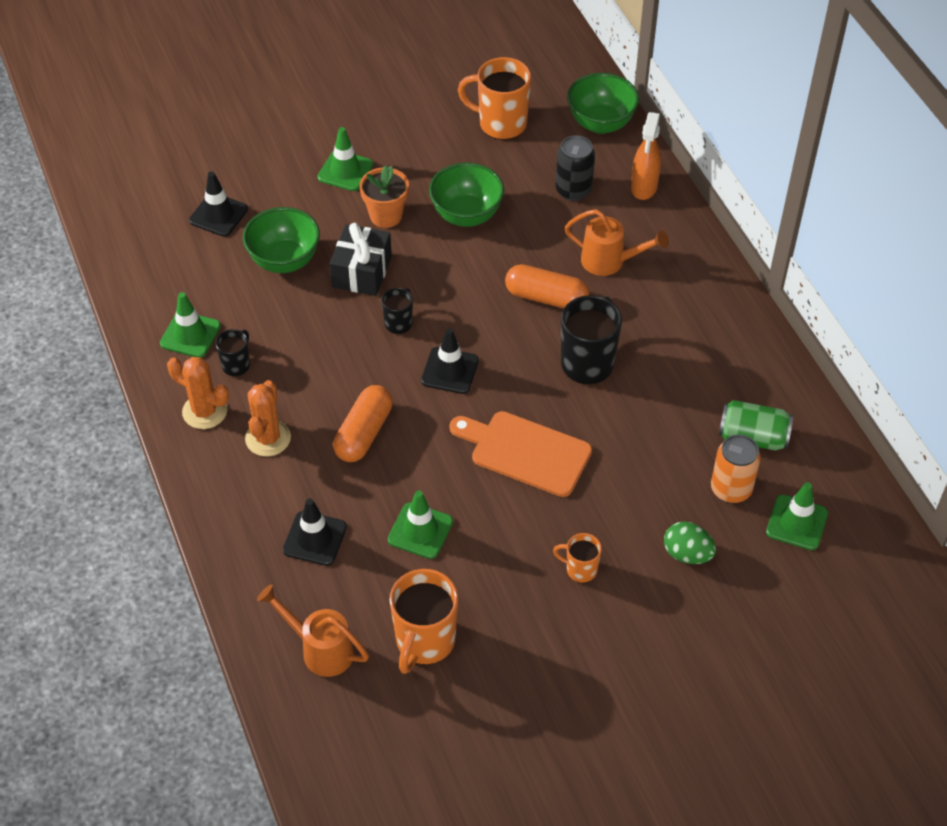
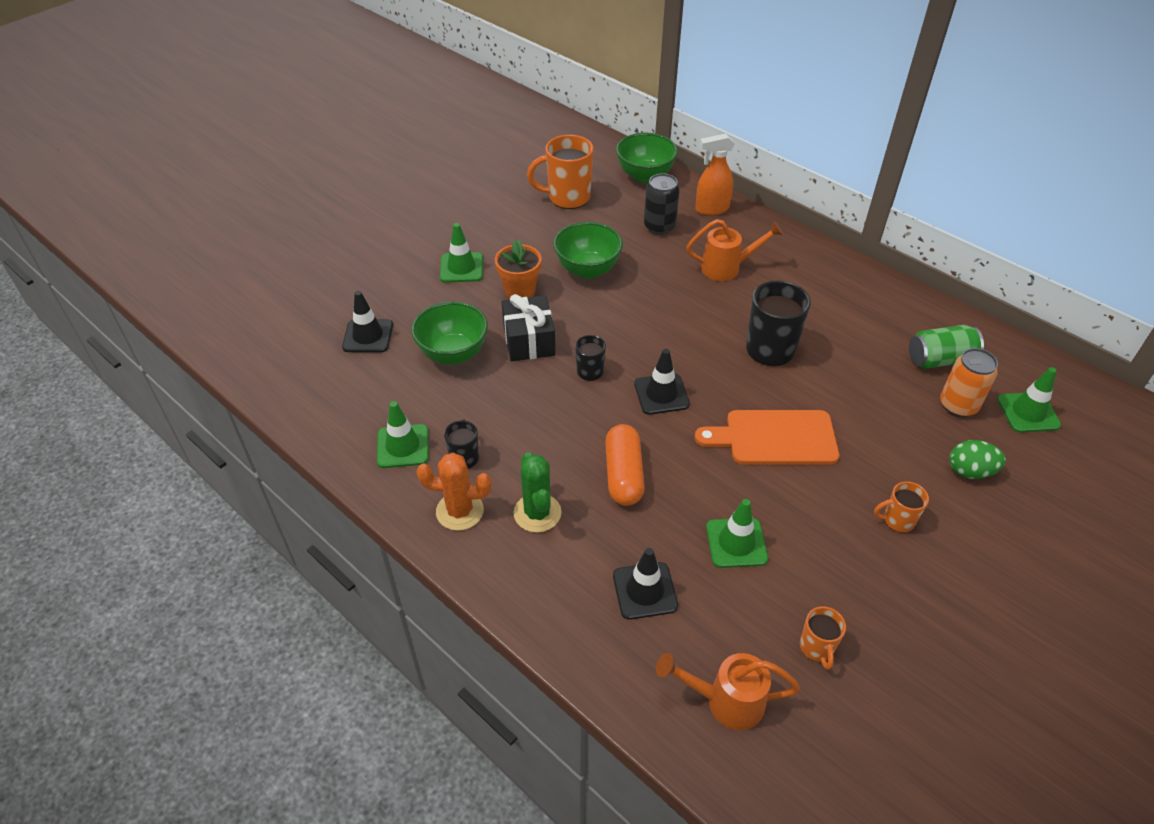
camera: 25 degrees left, 5 degrees down
(268, 438) = (537, 513): orange cactus -> green cactus
(424, 642) = (816, 648): orange mug -> orange mug, size x0.53
(546, 297) = (698, 310): orange capsule -> none
(644, 187) = (711, 209): orange spray bottle -> orange spray bottle turned 90 degrees clockwise

